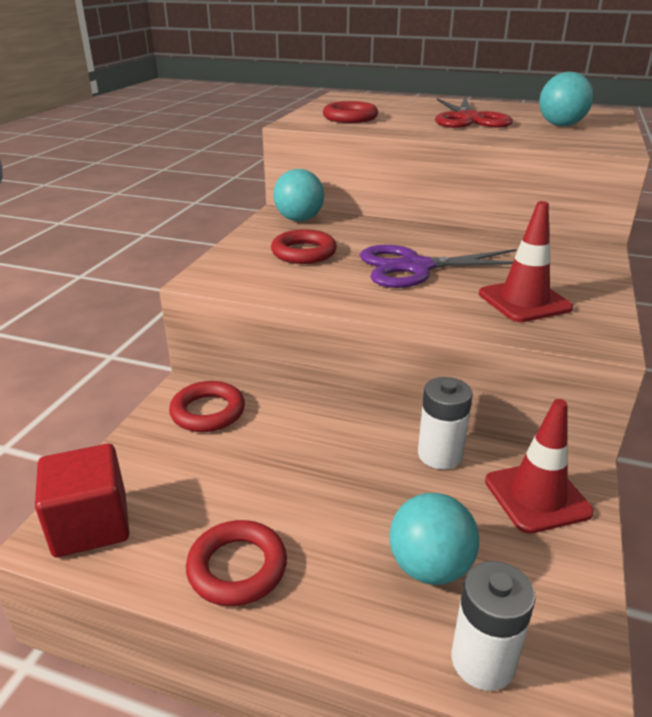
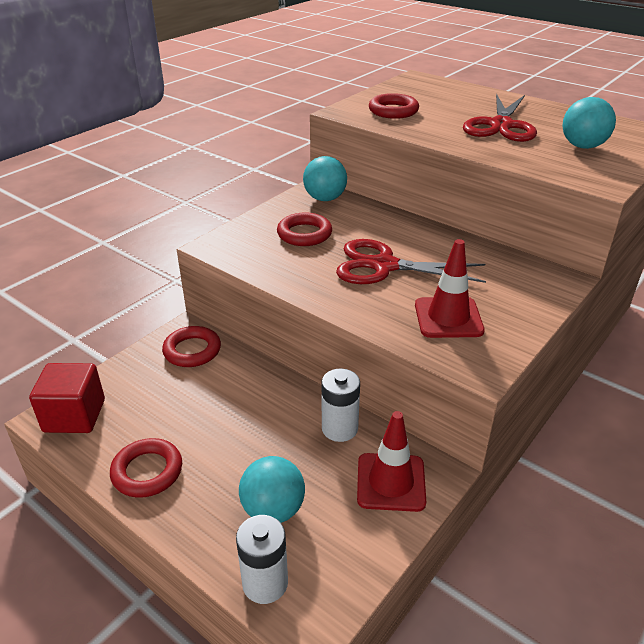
camera: 20 degrees right, 5 degrees up
(415, 267) = (384, 266): purple scissors -> red scissors

